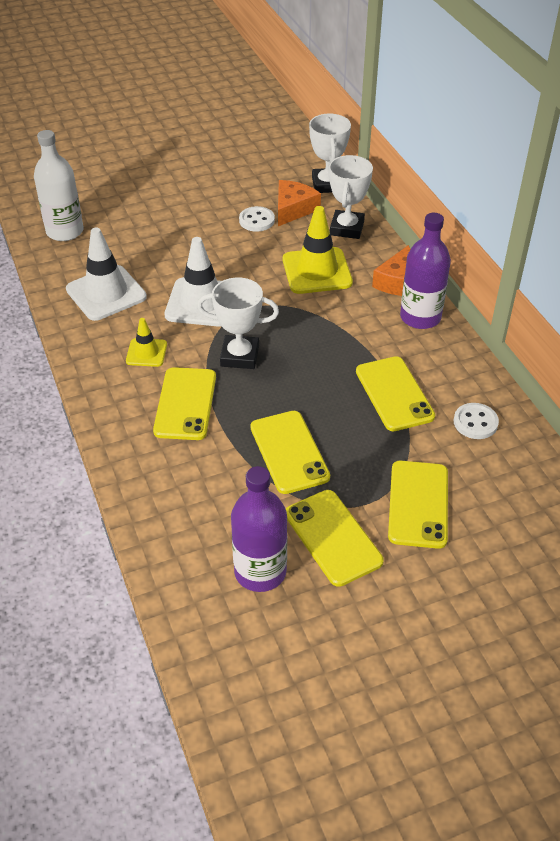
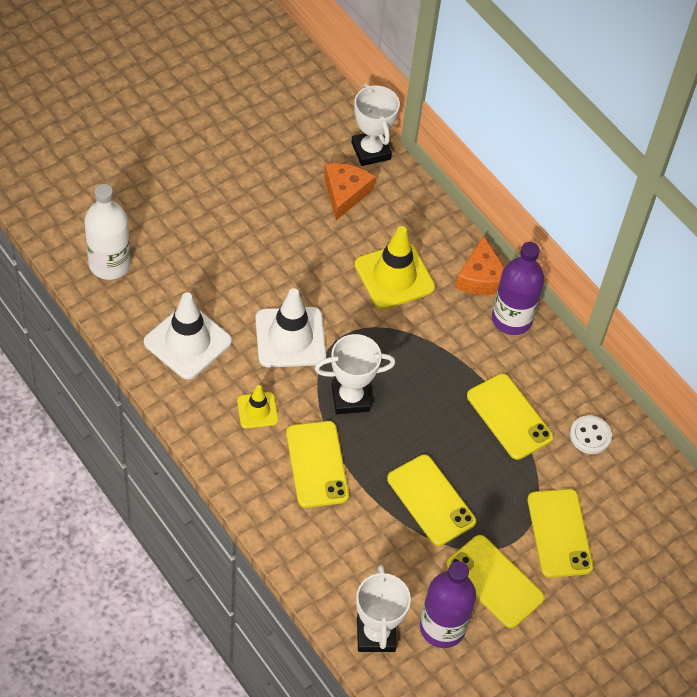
camera: 20 degrees left, 10 degrees up
(256, 220) = (311, 216): white button -> none
(347, 228) = (408, 212): white trophy -> white trophy (376, 634)

